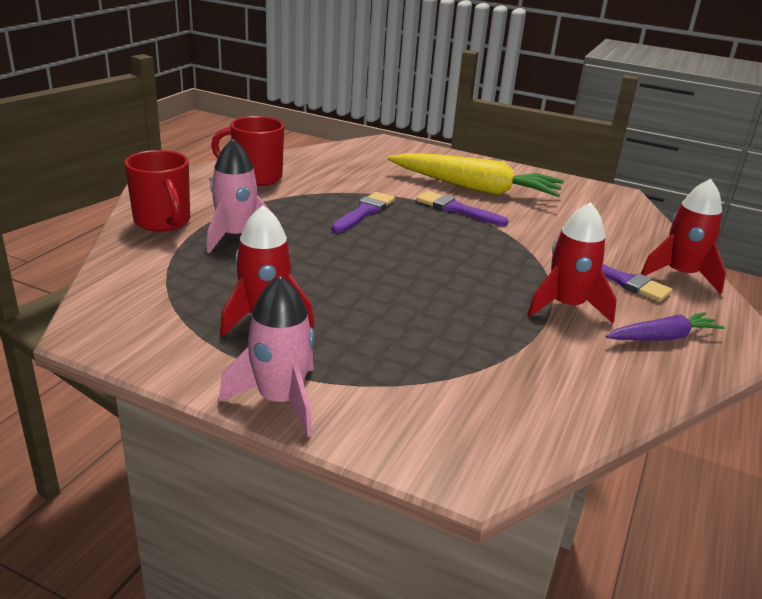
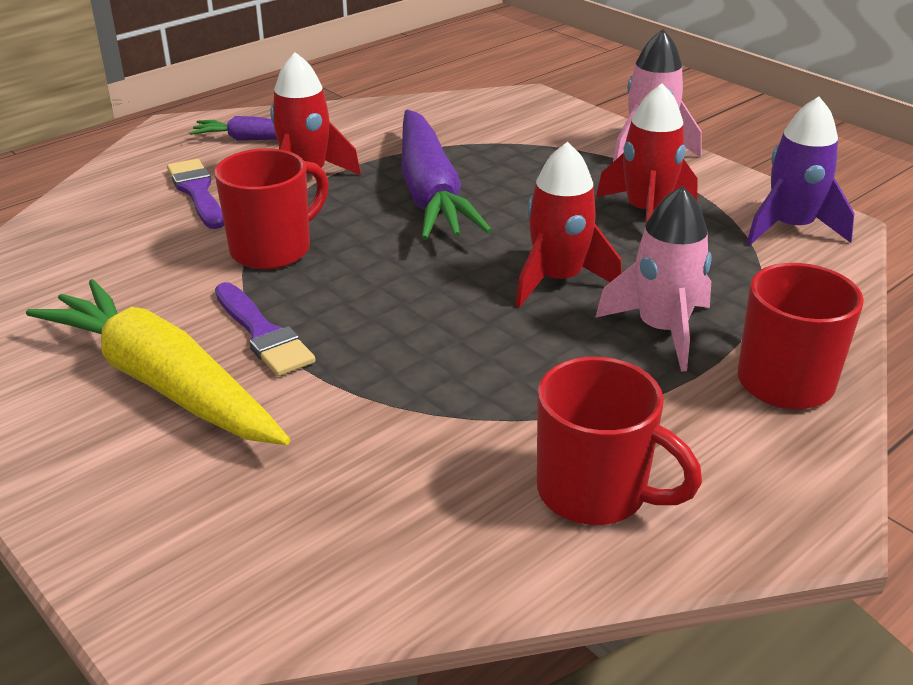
camera: 155 degrees left, 5 degrees up
(133, 322) = (791, 228): none -> purple rocket
(364, 212) = (428, 352): purple brush -> none
(455, 307) = (430, 192): none -> purple carrot
(510, 249) = (273, 249): none -> red mug
(680, 275) = (114, 186): red rocket -> red rocket (558, 280)

